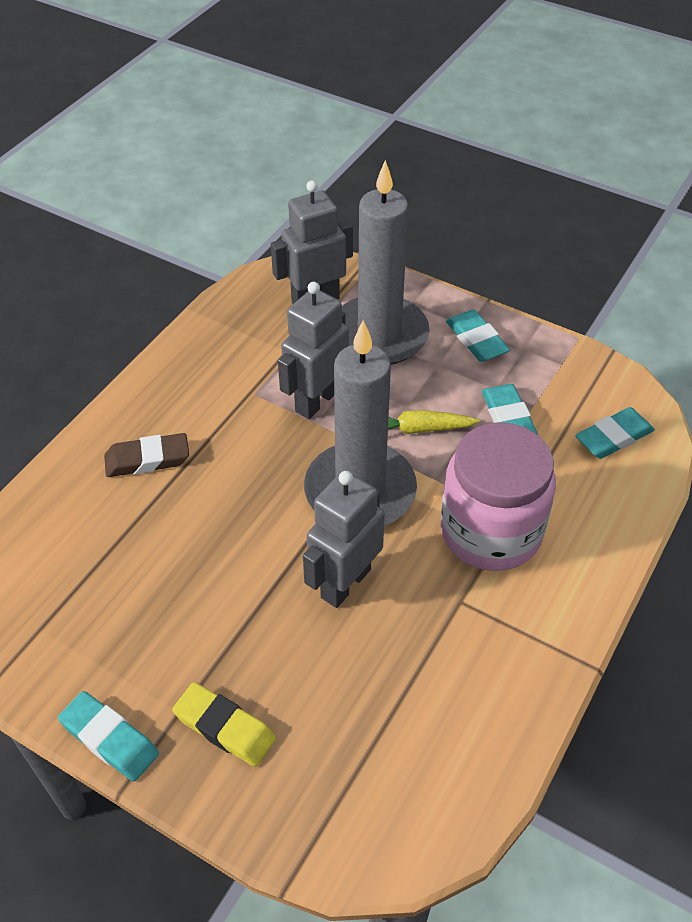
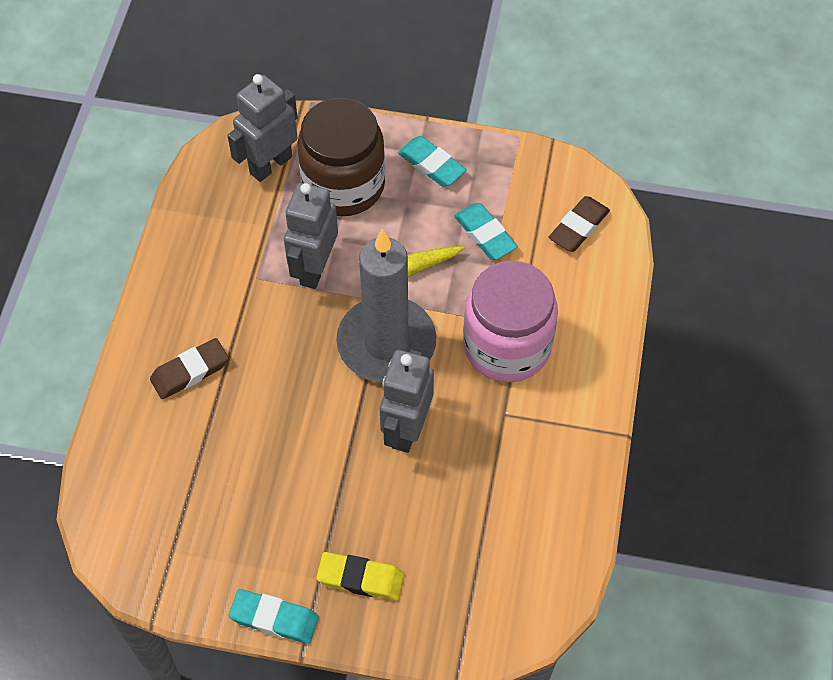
camera: 20 degrees left, 10 degrees up
(379, 335) = (343, 185): grey candle -> brown jar
(613, 437) = (578, 227): turquoise eraser -> brown eraser

